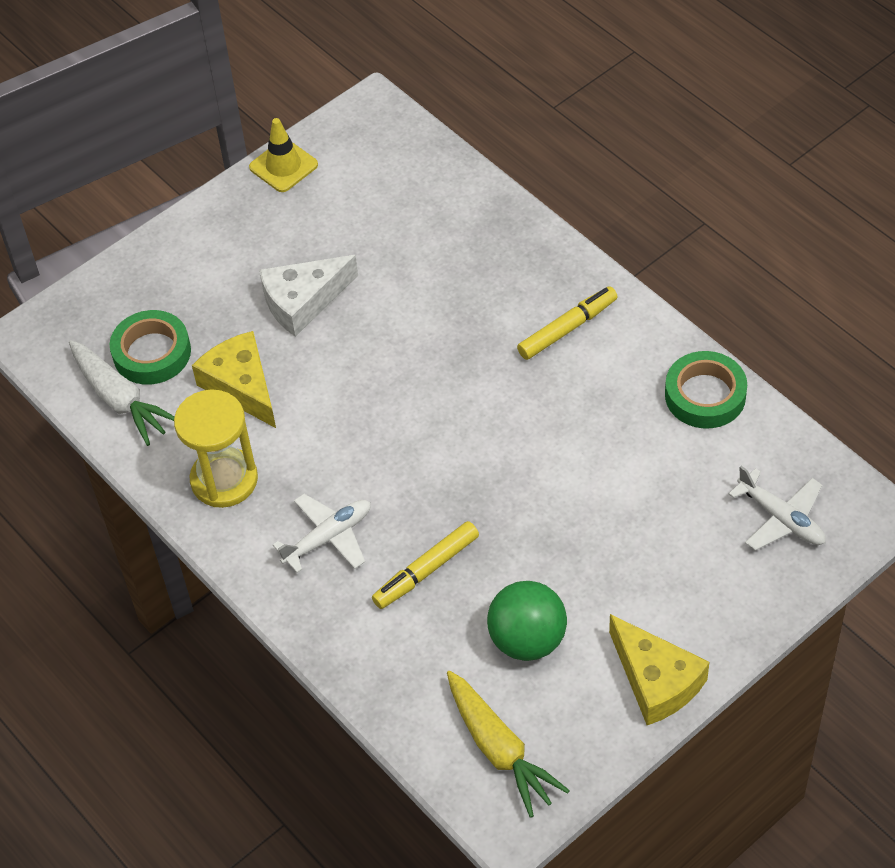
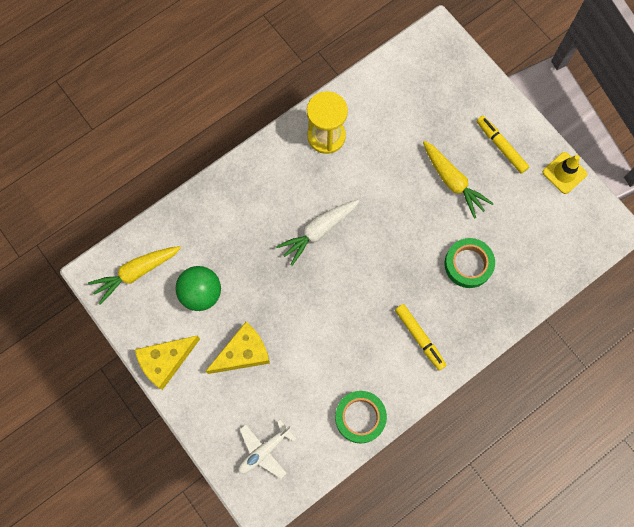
camera: 90 degrees right, 20 degrees up
(120, 399) = (387, 81): white carrot -> white carrot (318, 231)
(152, 353) = (420, 97): green tape -> green tape (468, 264)
(241, 386) = (391, 146): yellow cheese -> yellow cheese (243, 353)
(303, 301) = (452, 182): white cheese -> yellow carrot
(328, 537) = (281, 190): white plane -> none
(426, 570) = (253, 242): yellow marker -> yellow marker (501, 146)

